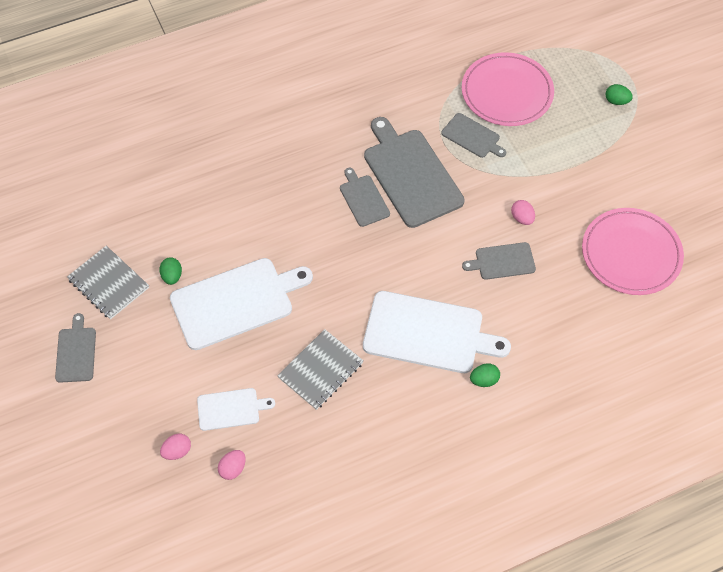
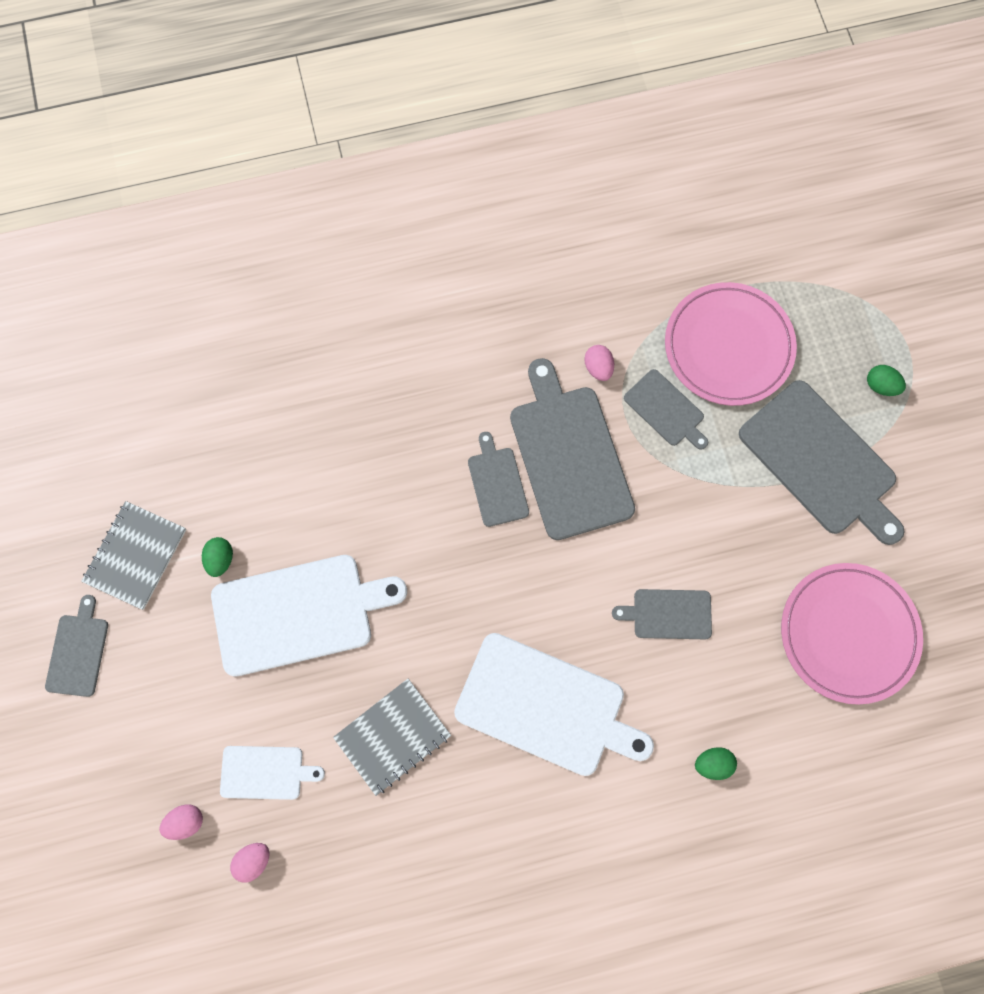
camera: 10 degrees right, 15 degrees up
(108, 283) = (135, 555): grey notebook -> grey notebook turned 60 degrees clockwise
(484, 380) = (607, 790): green egg -> green egg (712, 763)
(522, 218) = (709, 551): pink egg -> pink egg (598, 368)
(587, 152) = (821, 461): none -> grey cutting board

